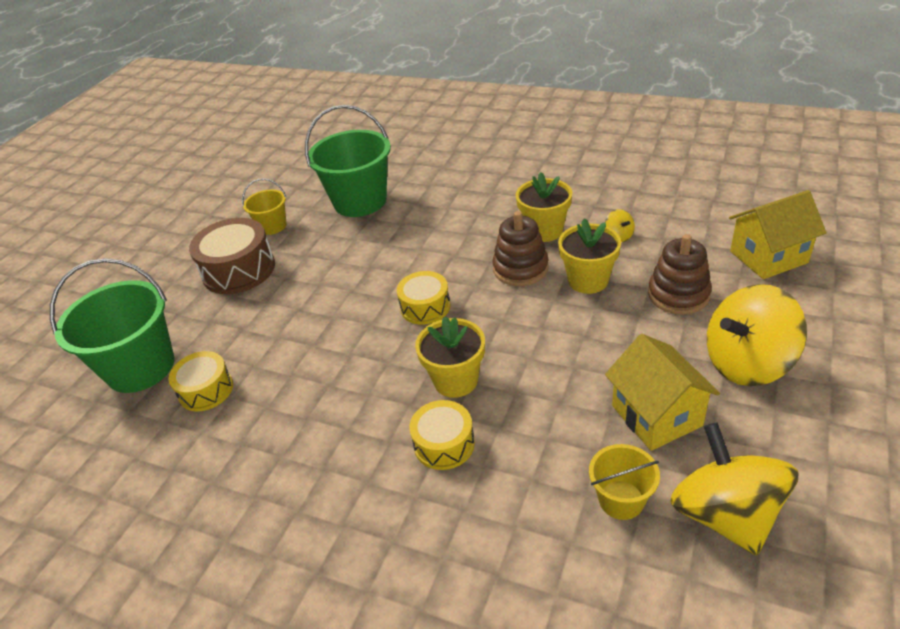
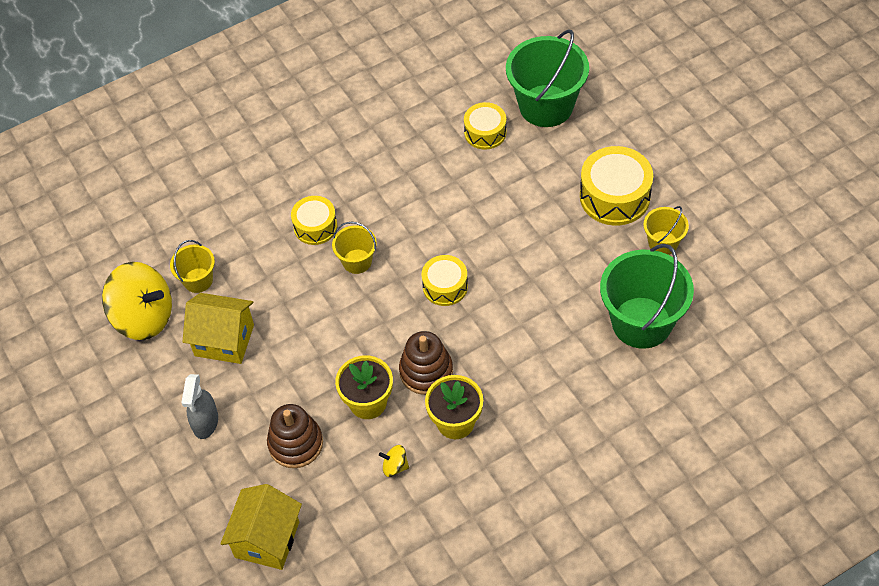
camera: 125 degrees right, 15 degrees up
(239, 270) = (614, 196): brown drum -> yellow drum
(455, 380) = (357, 261): yellow flower pot -> yellow bucket
(747, 363) = (205, 423): yellow spinning top -> grey spray bottle

